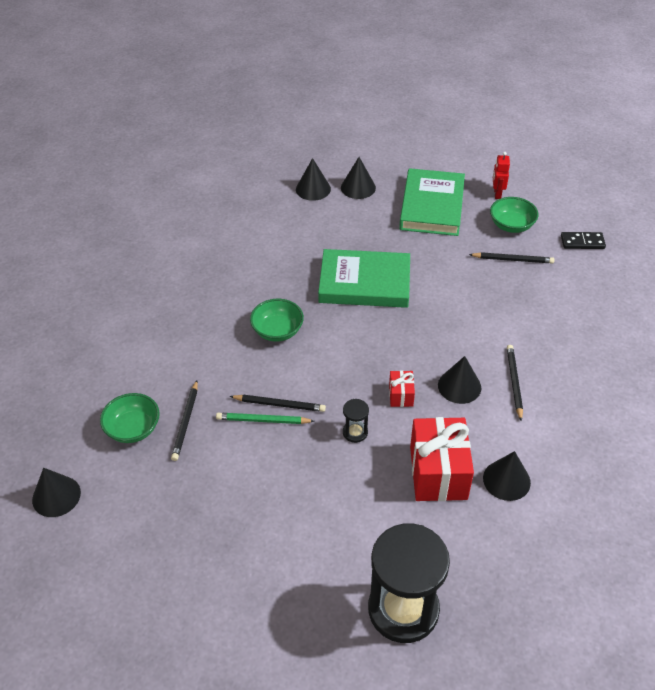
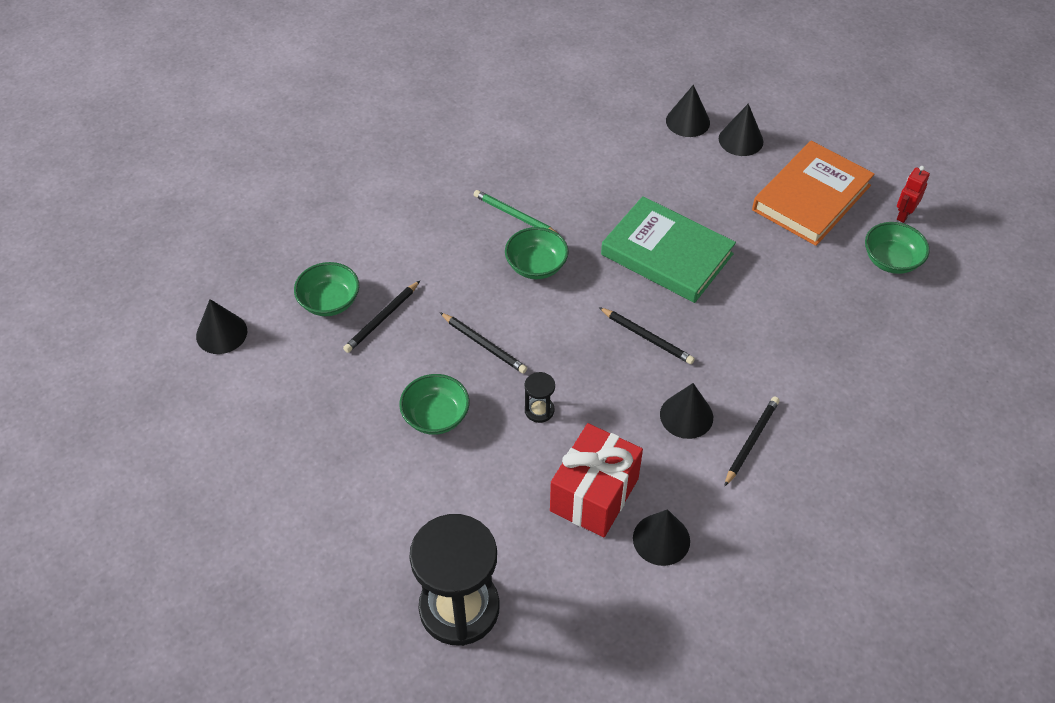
camera: 30 degrees right, 5 degrees up
(263, 420) = (456, 353): green pencil -> green pencil (515, 215)
(281, 475) = (436, 416): none -> green bowl
(401, 395) = (615, 395): red gift -> none
(432, 206) = (811, 198): green book -> orange book
(512, 260) = (860, 302): black pencil -> black pencil (647, 337)
(582, 242) = (965, 318): black domino -> none

